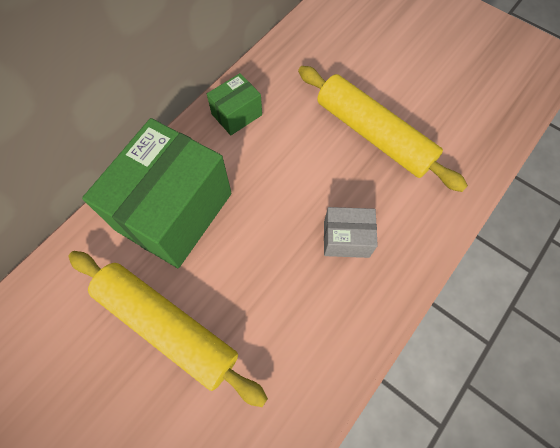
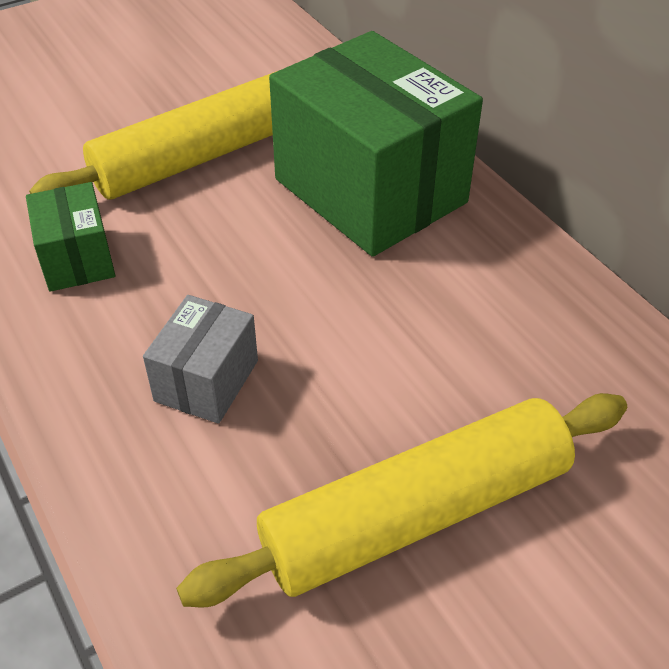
camera: 110 degrees right, 20 degrees down
(236, 114) = (542, 302): green box -> green box (77, 259)

